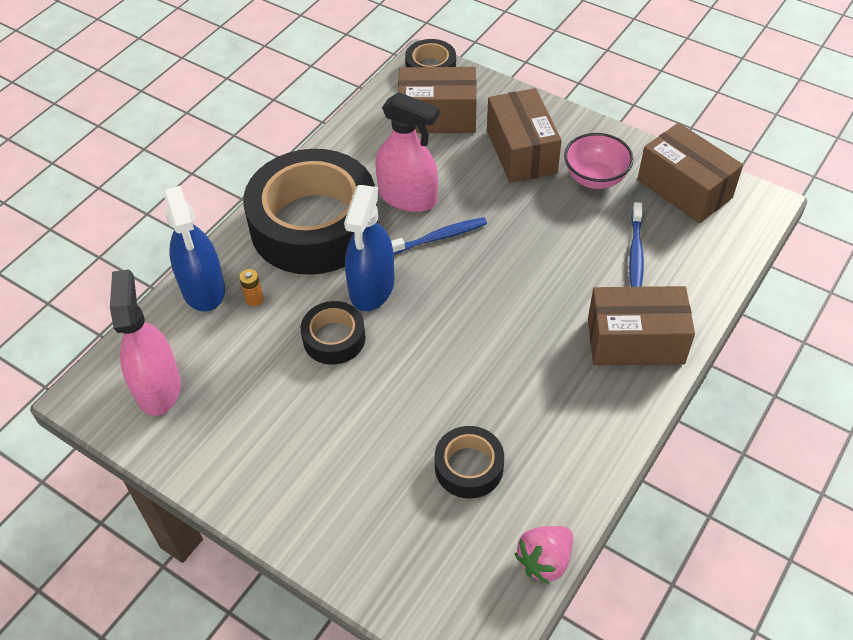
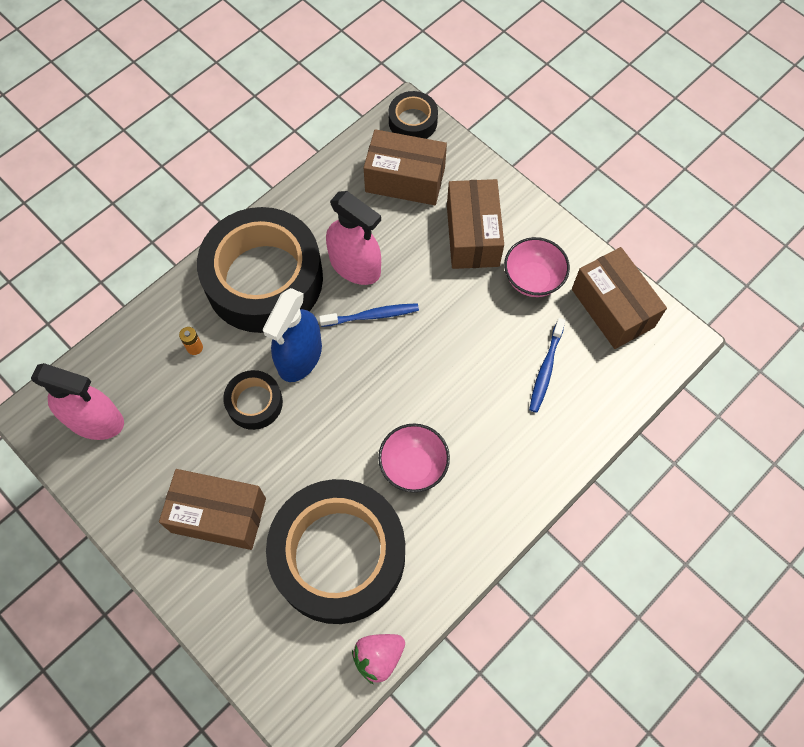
camera: 10 degrees right, 15 degrees up
(158, 387) = (95, 420): pink spray bottle -> pink spray bottle turned 105 degrees clockwise
(203, 288) = (153, 327): blue spray bottle -> none
(469, 467) = (338, 555): black tape -> black tape, size x2.23
(525, 365) = (413, 466): none -> pink bowl
(635, 341) = (517, 462): brown box -> brown box (218, 515)

